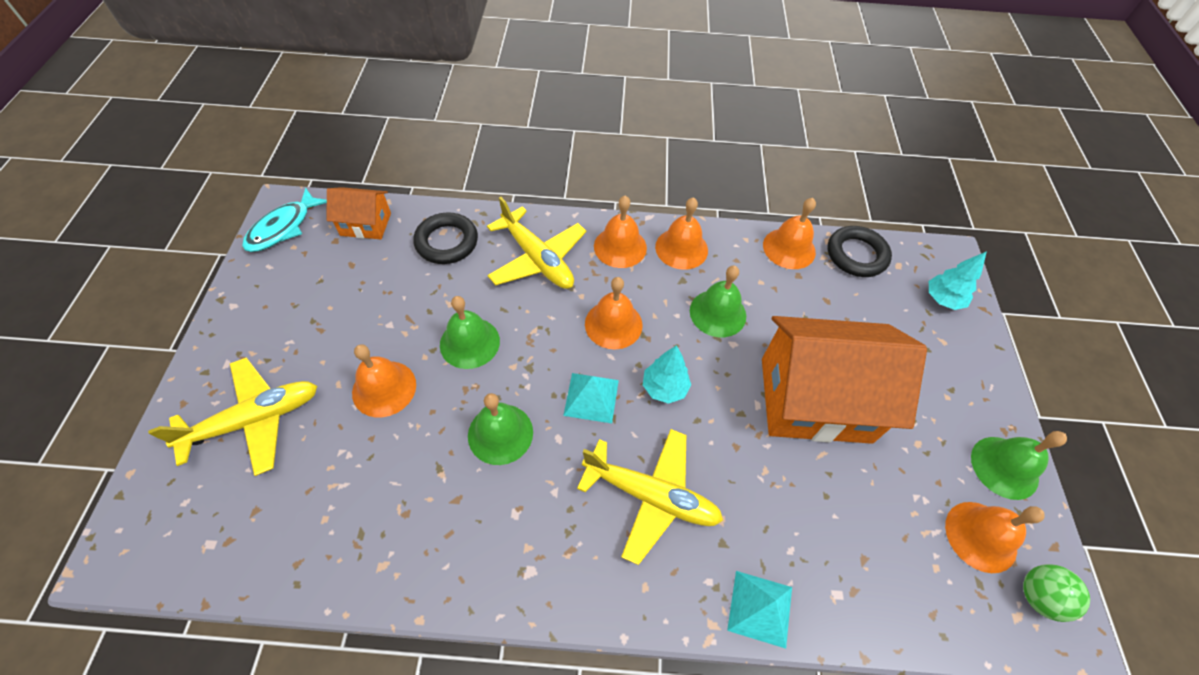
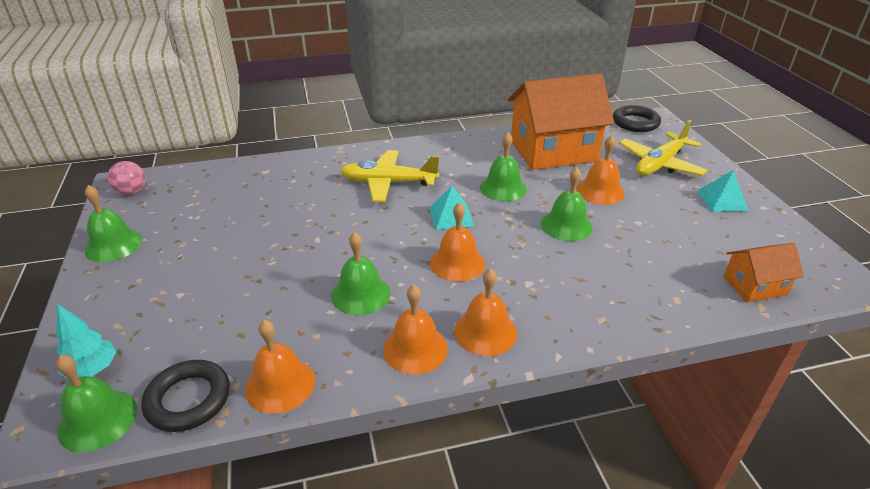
camera: 165 degrees right, 20 degrees down
(283, 228) = (818, 264): turquoise fish -> none
(447, 242) = (662, 290): black ring -> black ring (635, 123)
(537, 259) = (562, 297): yellow plane -> none
(664, 388) = (396, 233): turquoise tree -> none
(760, 608) = (313, 159): turquoise pyramid -> turquoise pyramid (722, 200)
(815, 399) = (267, 252): orange house -> orange house (553, 151)
(918, 257) = (98, 420): none -> green bell
(981, 536) = (156, 208): orange bell -> none
(1038, 596) = (132, 192): green ball -> pink ball

